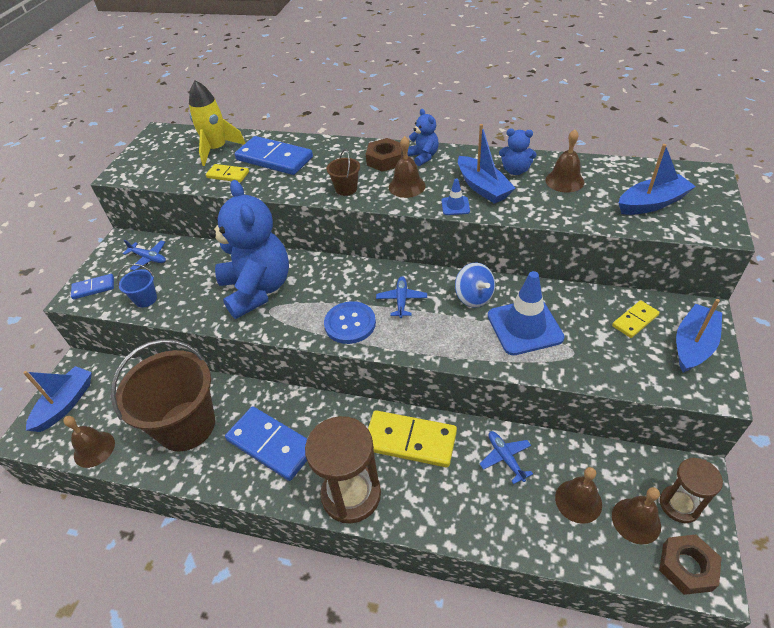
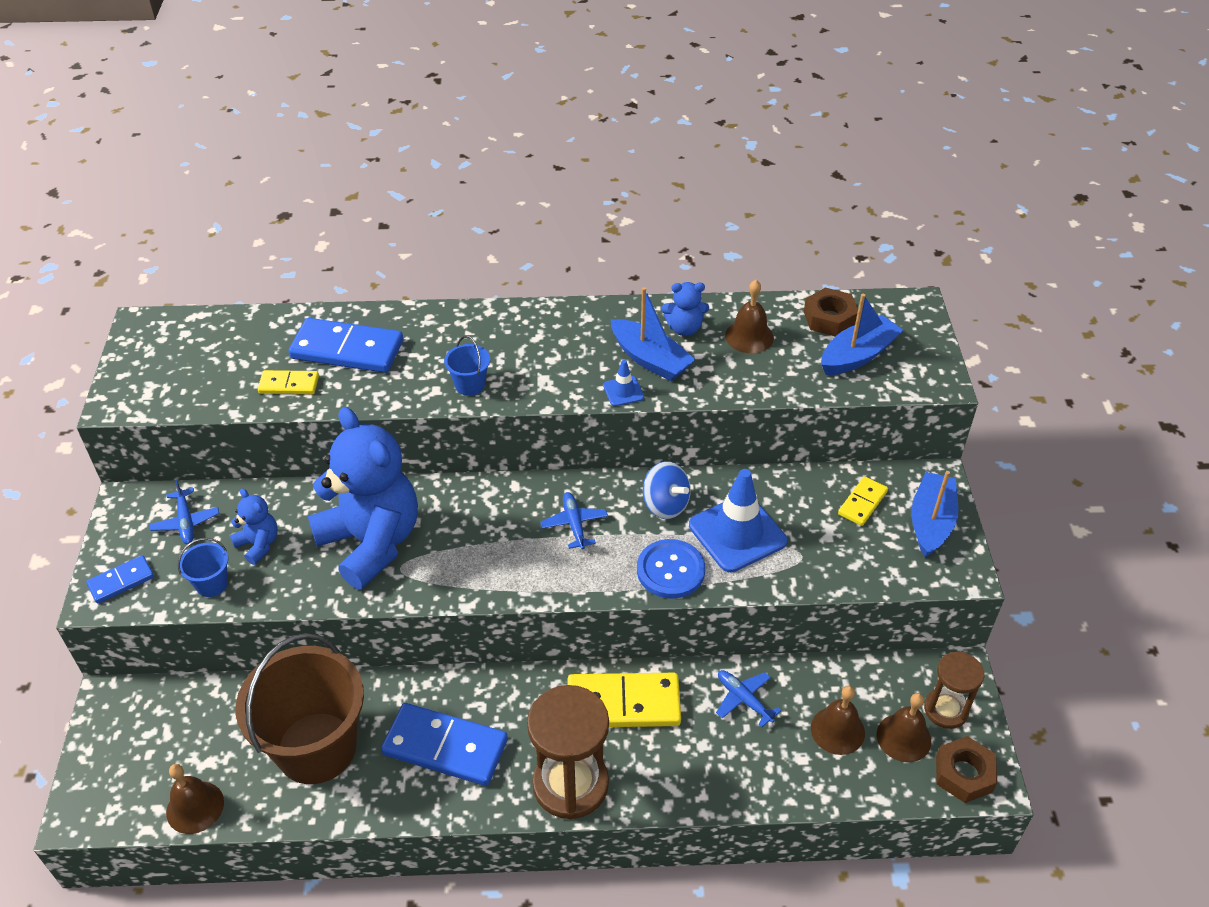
camera: 20 degrees left, 0 degrees up
(66, 404) = (119, 756): blue boat -> none
(149, 258) = (186, 522): blue plane -> blue plane turned 60 degrees clockwise
(217, 149) = (252, 344): yellow rocket -> none
(346, 189) = (470, 385): brown bucket -> blue bucket
(350, 324) = (517, 568): blue button -> blue button (670, 570)
(385, 160) = (507, 333): brown nut -> brown nut (829, 318)
(406, 186) = (550, 370): brown bell -> none
(423, 156) = (558, 321): blue teddy bear -> blue teddy bear (258, 544)

